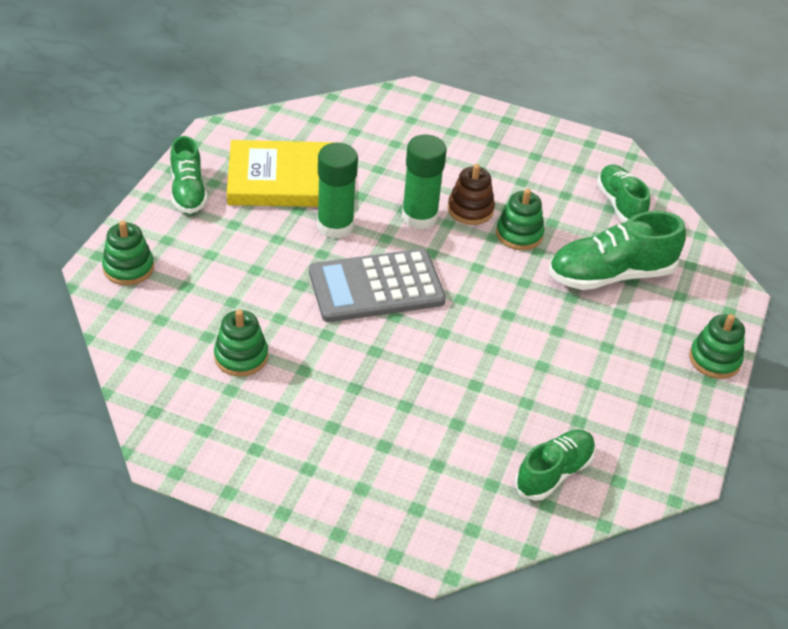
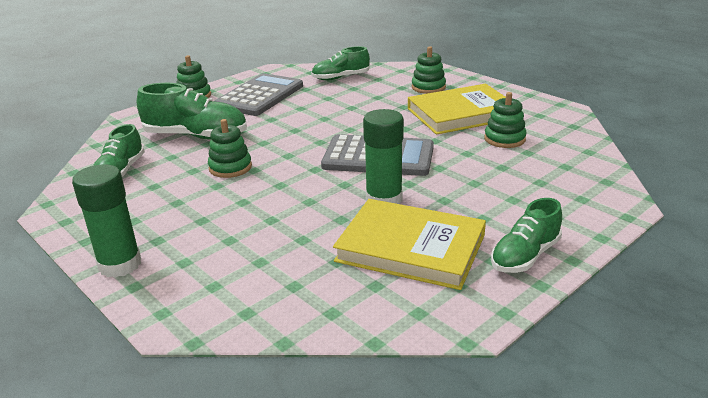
camera: 150 degrees left, 15 degrees down
(128, 268) = (595, 202): green stacking toy -> green stacking toy (428, 87)
(188, 191) = (525, 256): green shoe -> green shoe turned 150 degrees counterclockwise
(315, 406) = (461, 113): none -> yellow book
(419, 217) = (301, 193): green glue stick -> green glue stick (120, 264)
(470, 209) = (250, 190): brown stacking toy -> none
(625, 383) = (260, 96): none -> grey calculator

